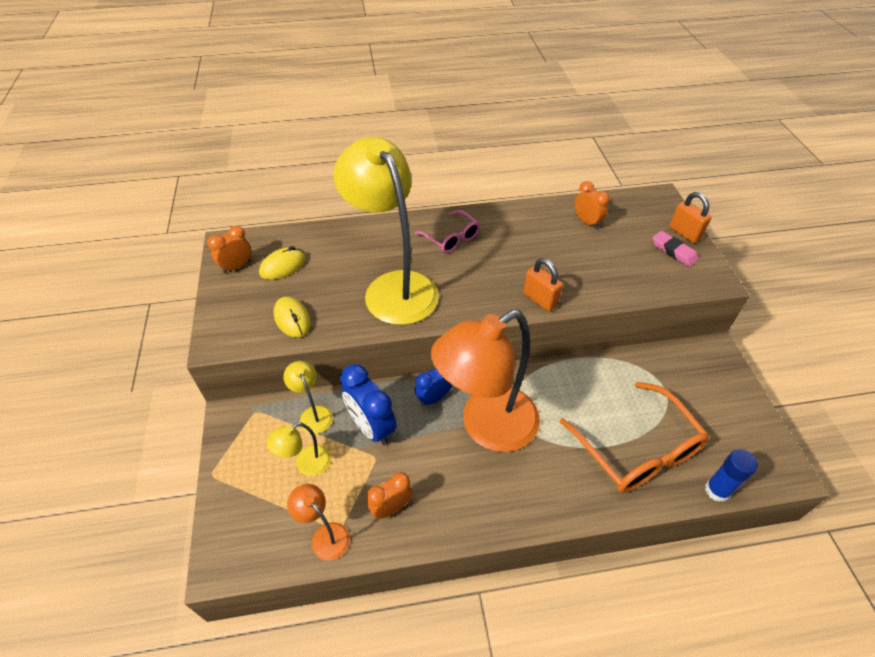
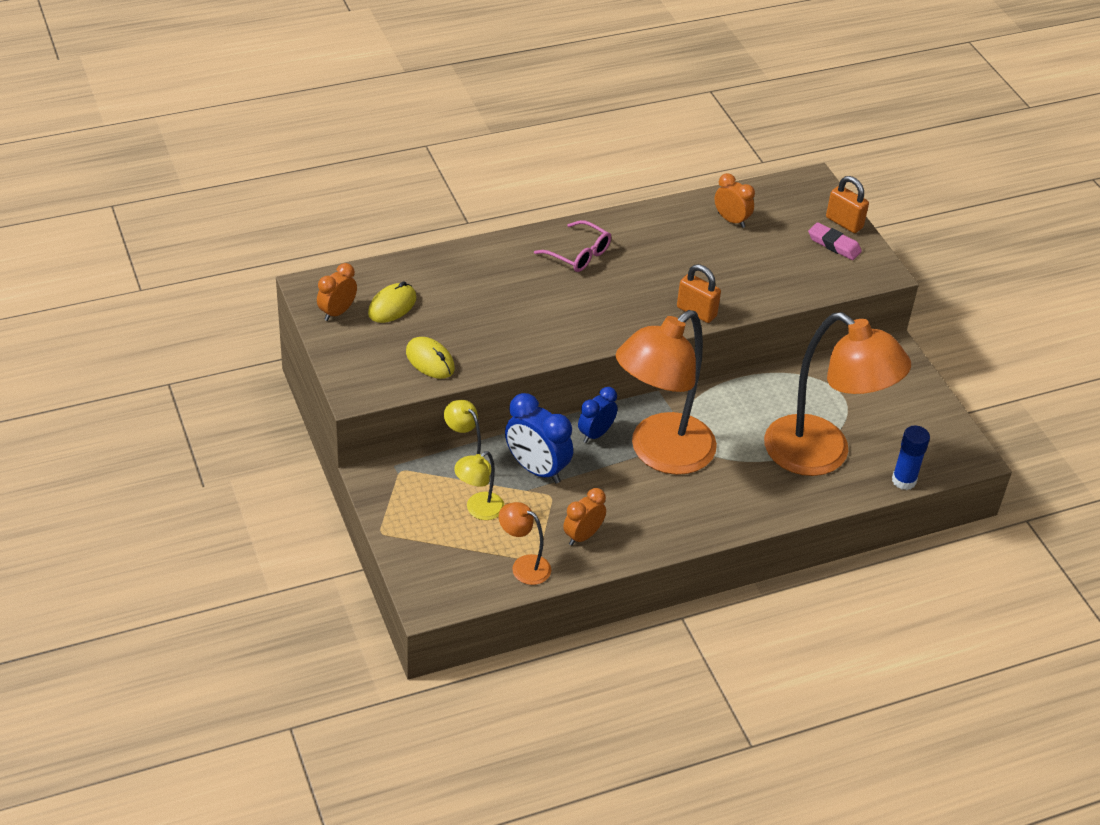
camera: 15 degrees left, 5 degrees down
(393, 287) = (530, 315): yellow lamp -> none
(637, 450) = (821, 455): orange glasses -> orange lamp

